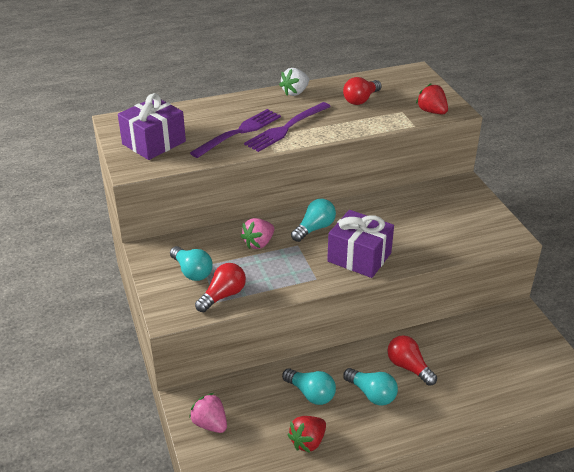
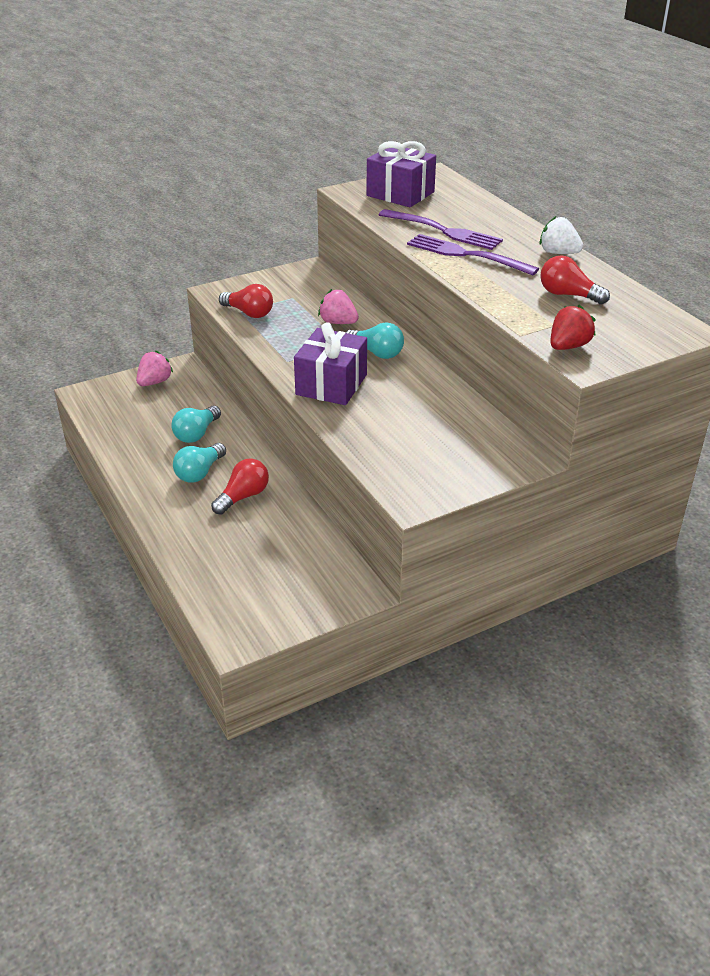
camera: 80 degrees right, 0 degrees up
(192, 271) = (282, 293): turquoise light bulb -> none
(308, 442) = (134, 437): red strawberry -> none

